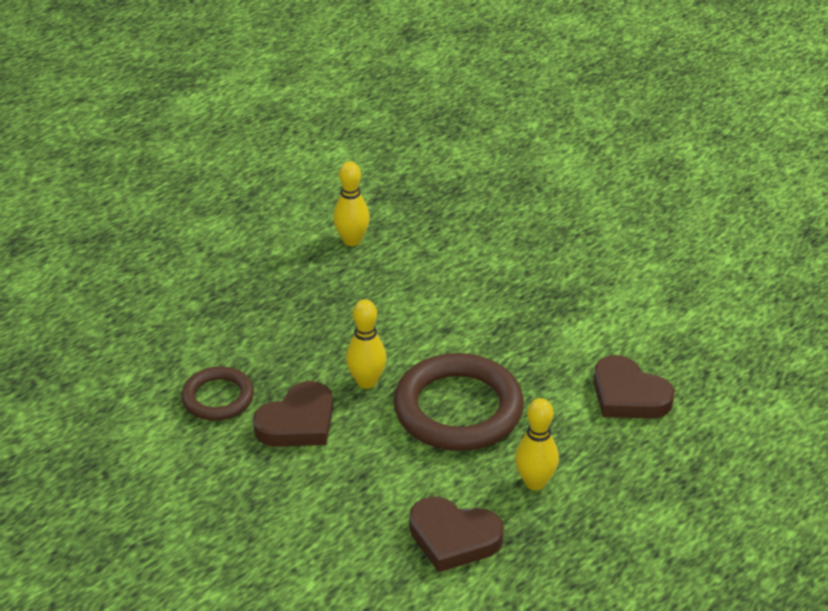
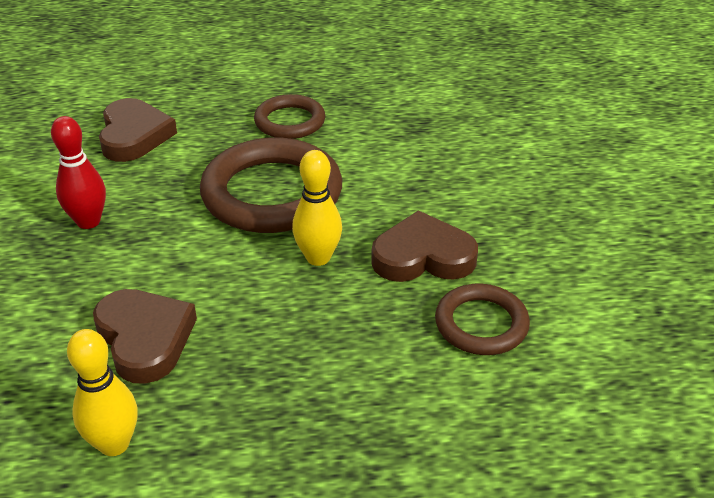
camera: 140 degrees left, 0 degrees up
(453, 538) = (392, 120): brown heart -> brown heart (145, 338)
(535, 482) = (290, 121): yellow bowling pin -> brown ring
(545, 320) = (88, 221): none -> red bowling pin

